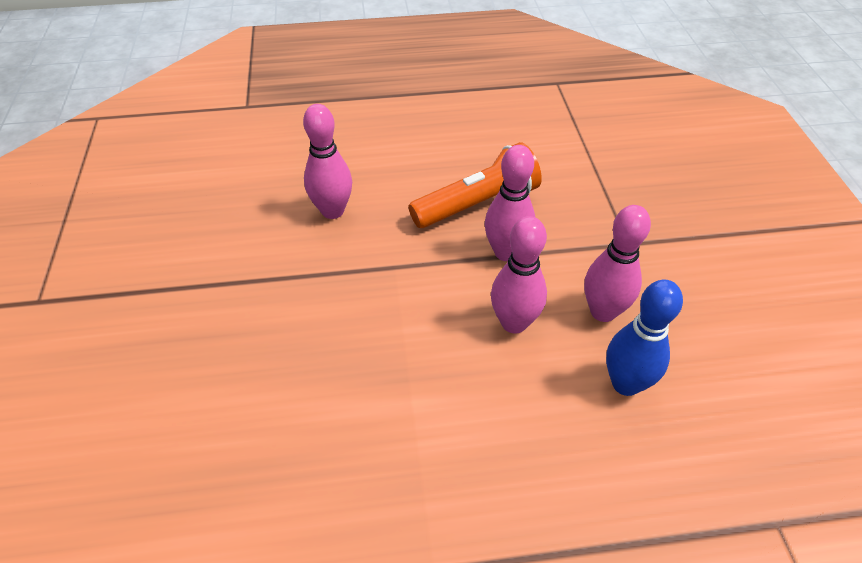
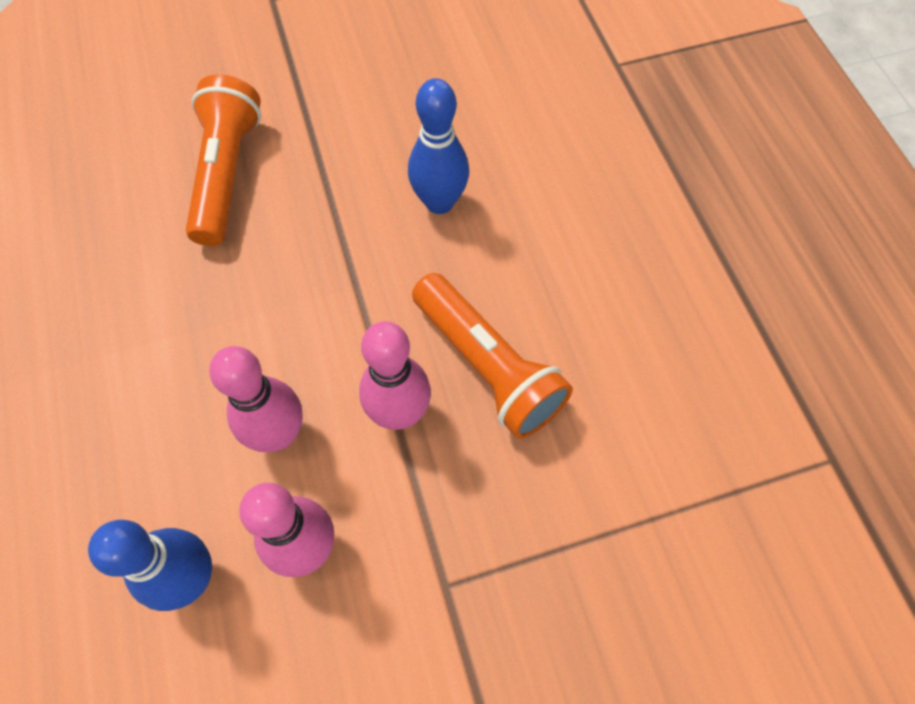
camera: 80 degrees right, 15 degrees up
(246, 347) = (227, 174): none -> orange flashlight
(332, 211) = (439, 202): pink bowling pin -> blue bowling pin

